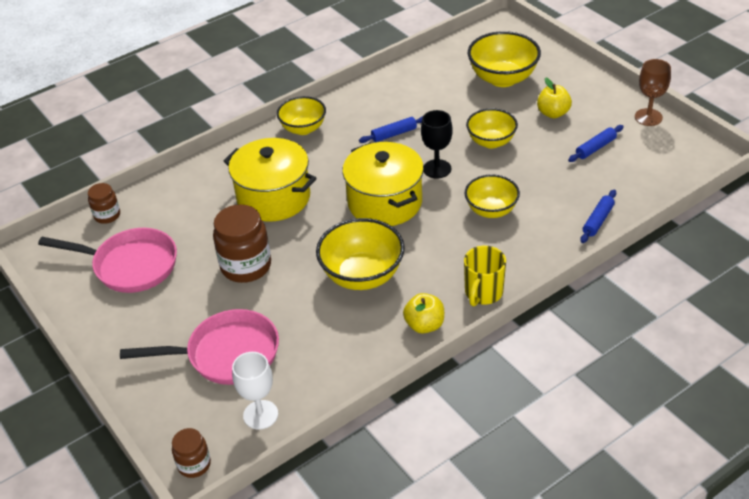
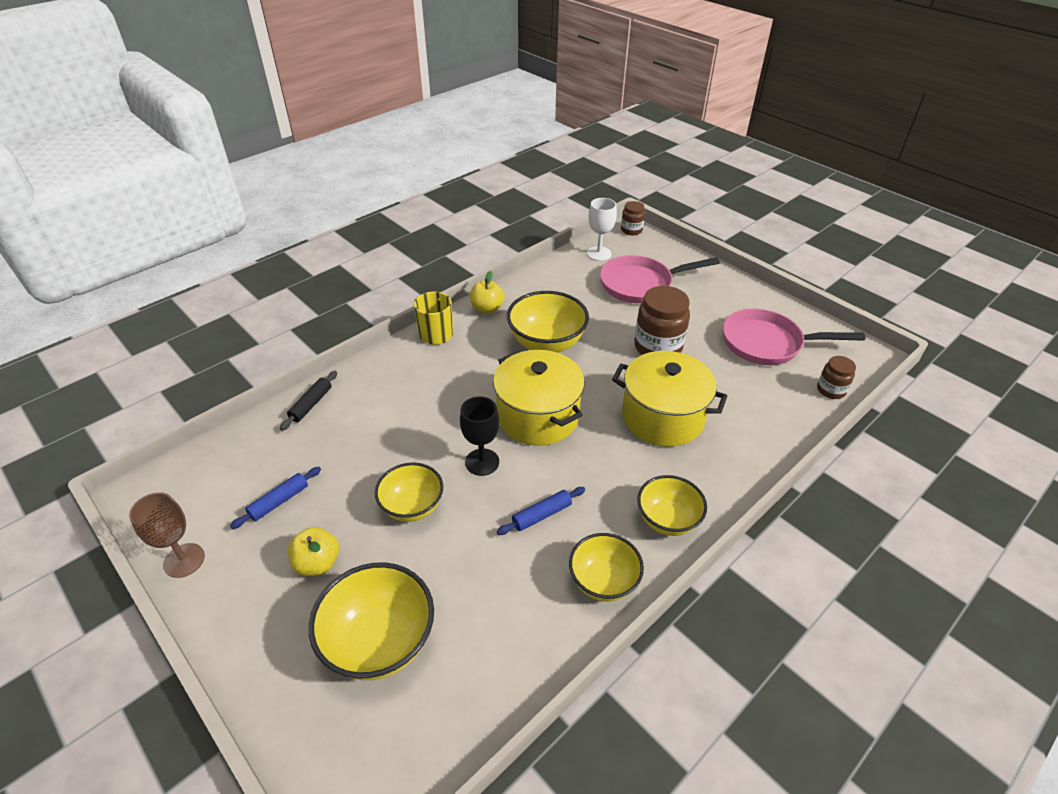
camera: 170 degrees right, 0 degrees up
(491, 210) = (422, 411): yellow bowl -> yellow bowl (603, 581)
(598, 220) = (311, 404): blue rolling pin -> black rolling pin

